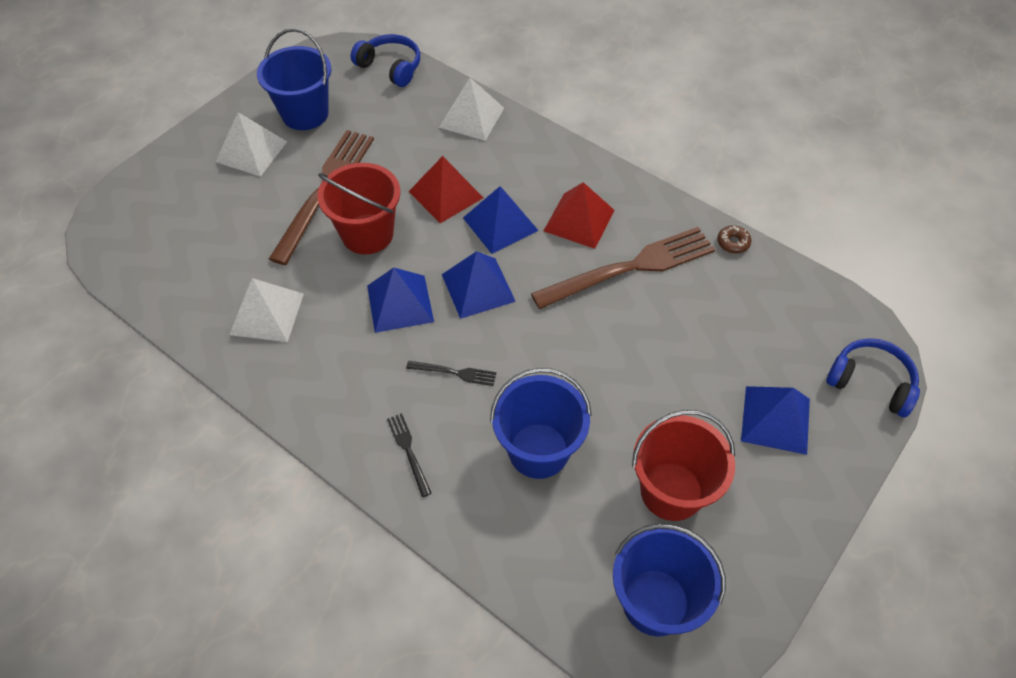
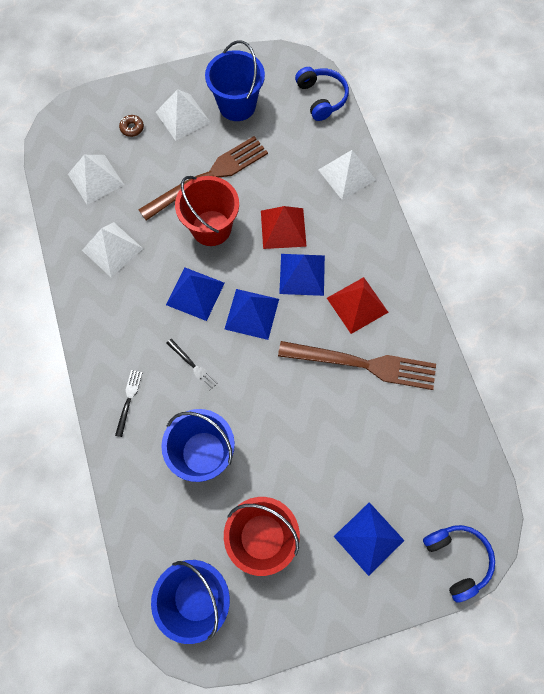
camera: 35 degrees right, 15 degrees up
(192, 257) = (95, 179): none -> white pyramid
(733, 243) = (451, 392): brown donut -> brown donut (132, 128)

